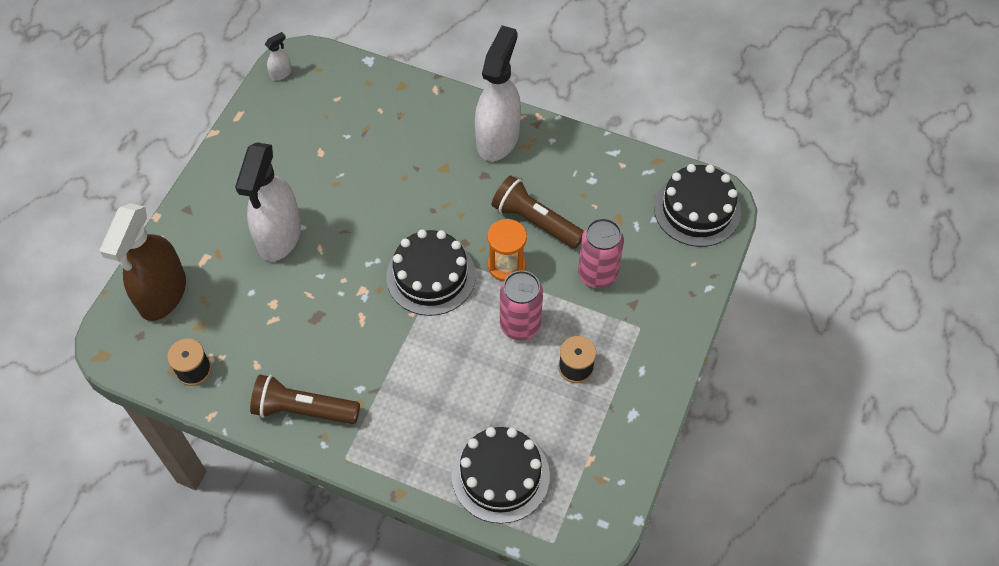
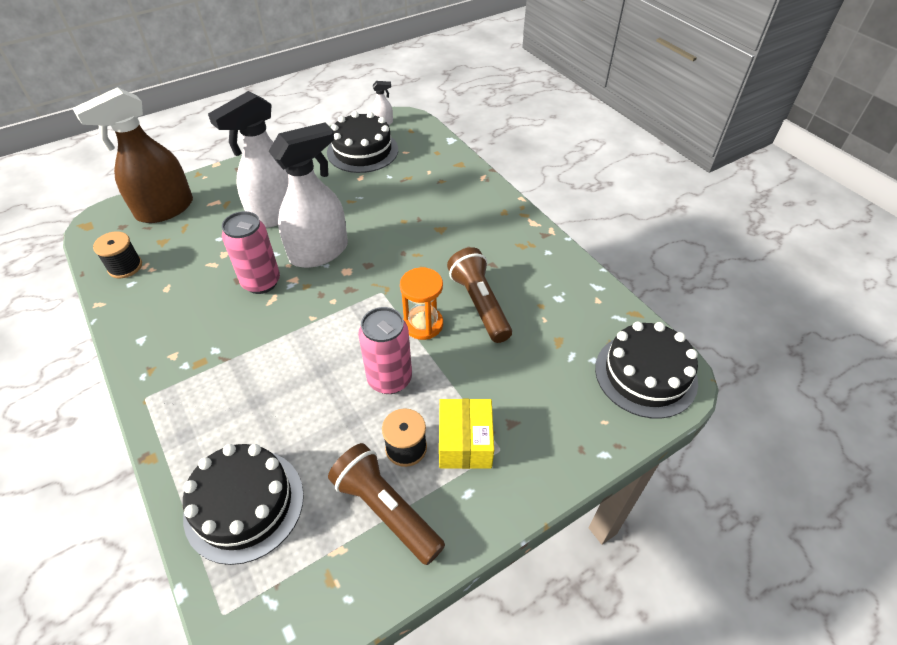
camera: 35 degrees right, 10 degrees down
(303, 410) = (159, 340): brown flashlight -> brown flashlight (386, 510)
(431, 276) = (354, 298): black cake -> black cake (362, 151)
(498, 138) = (502, 229): white spray bottle -> white spray bottle (319, 252)
(597, 274) = (498, 377): pink can -> pink can (261, 282)
(613, 338) = (465, 442): none -> yellow box

